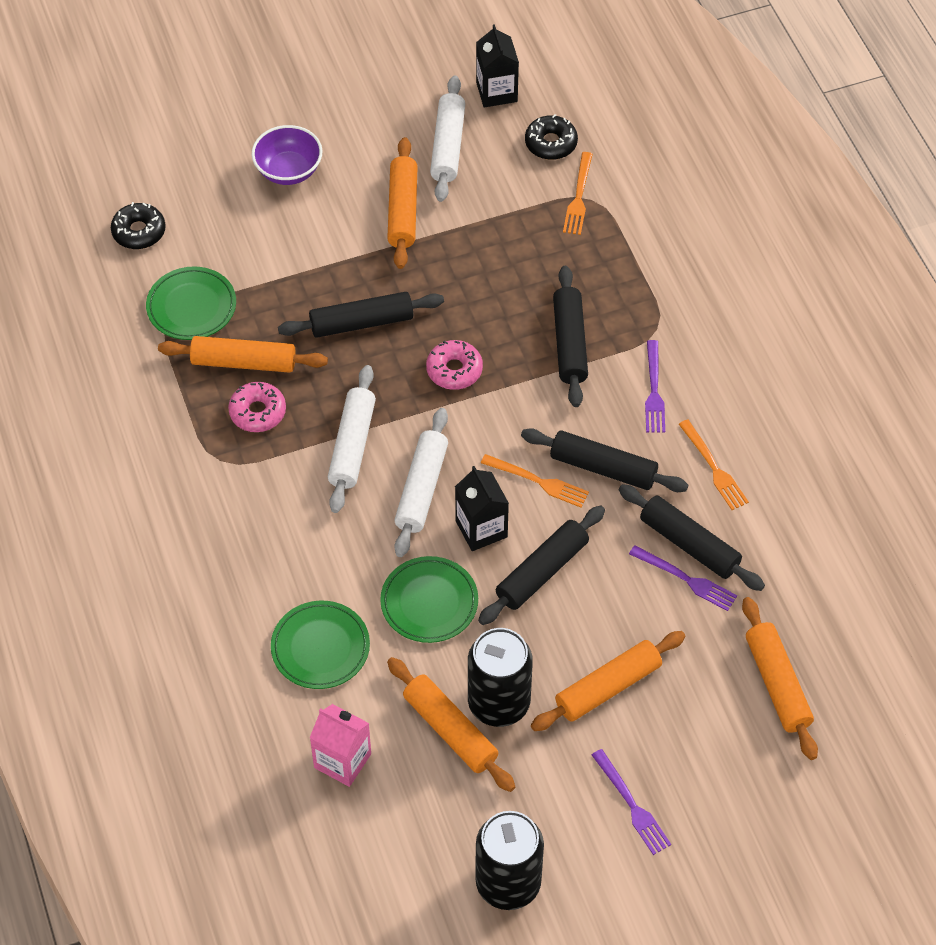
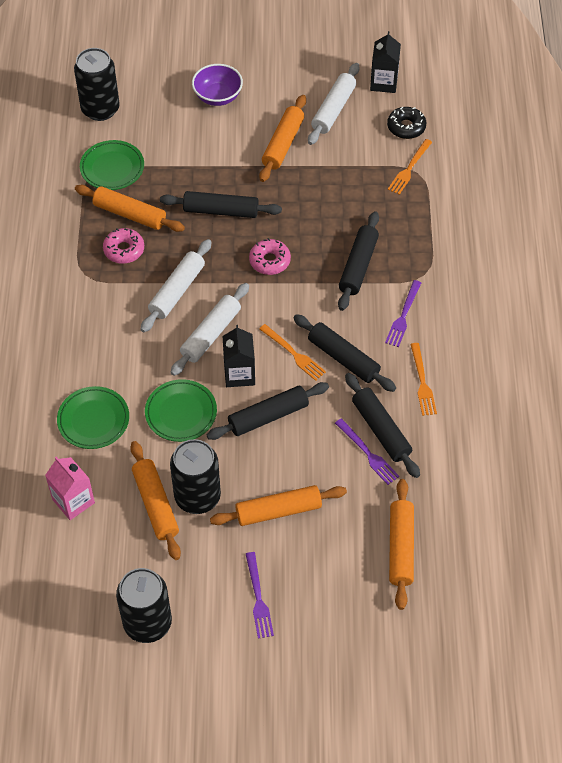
camera: 20 degrees right, 0 degrees up
(139, 232) = (100, 109): black donut -> black can

